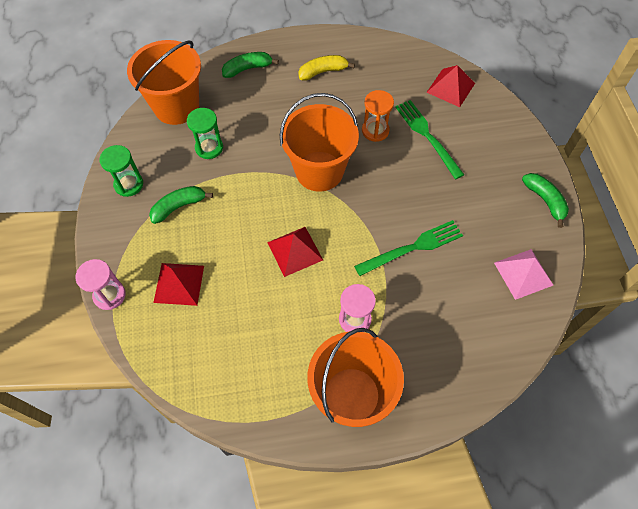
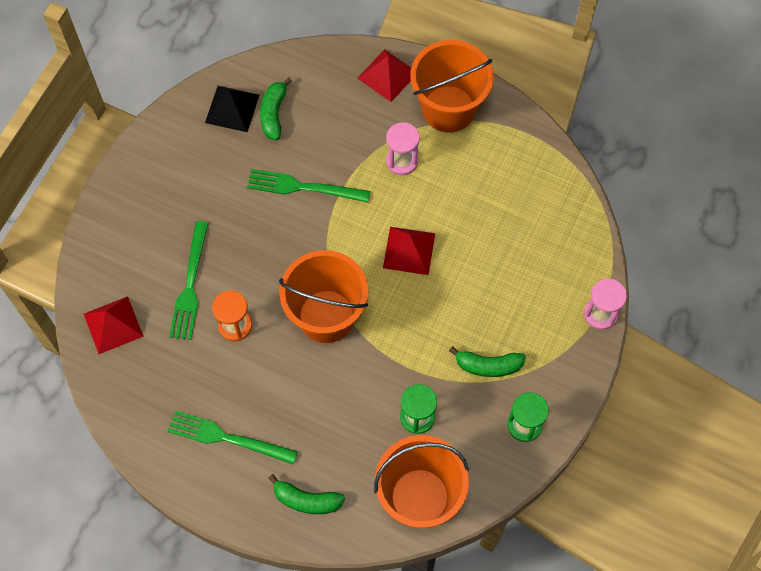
camera: 145 degrees left, 5 degrees up
(179, 283) = (532, 285): red pyramid -> red pyramid (387, 75)
(323, 72) = (227, 438): yellow banana -> green fork
(523, 274) = (232, 108): pink pyramid -> black pyramid
(545, 200) = (148, 153): green banana -> green banana (274, 113)

